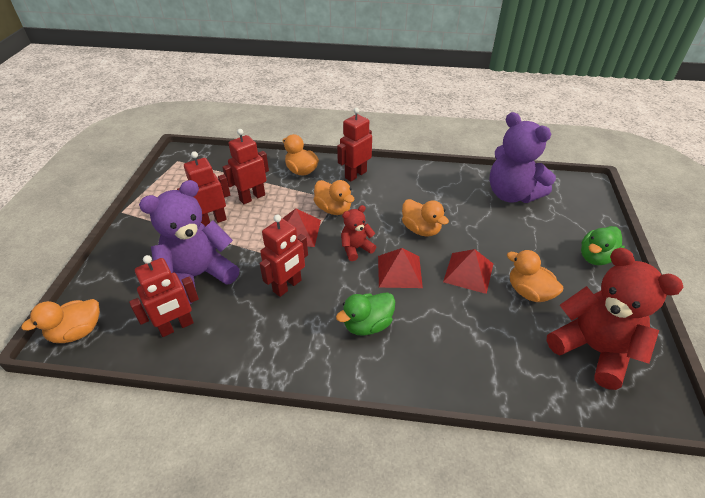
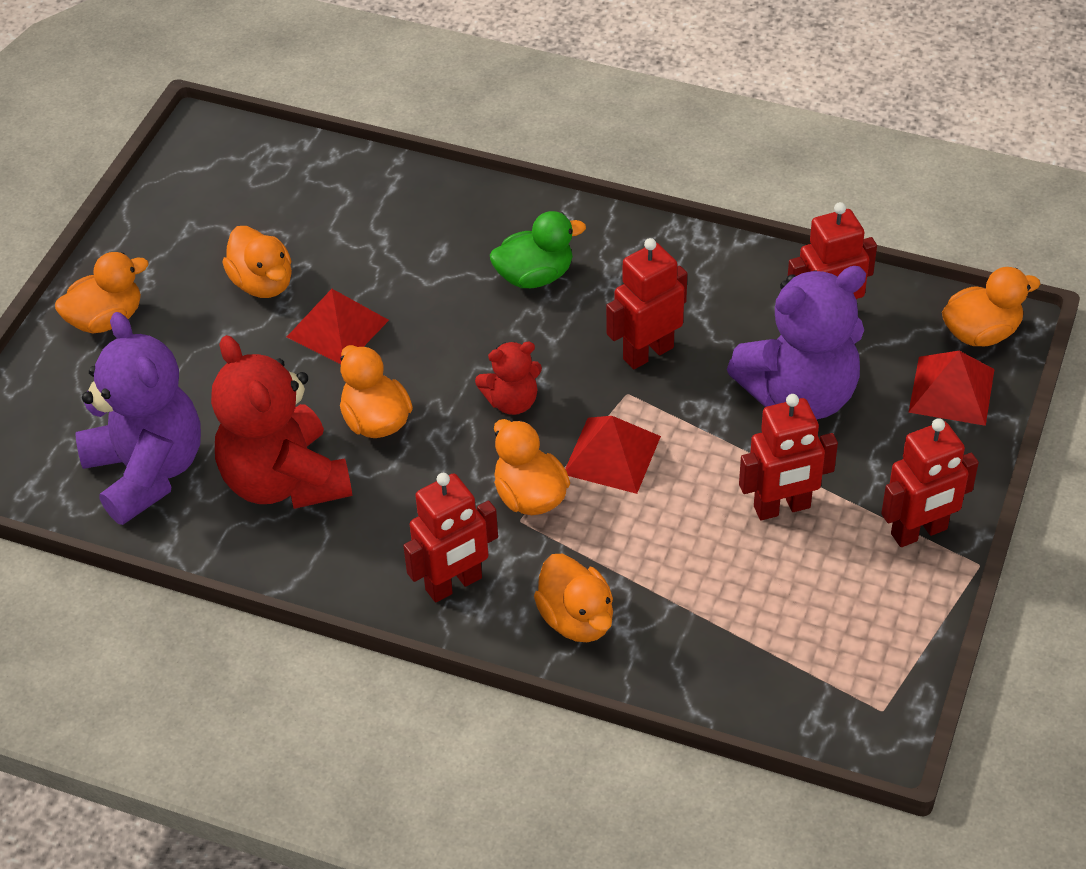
camera: 165 degrees left, 5 degrees up
(252, 197) = (698, 557): red robot -> red robot (919, 532)
(399, 271) = (452, 348): red pyramid -> red pyramid (951, 390)
(593, 349) = (234, 199): red teddy bear -> red teddy bear (284, 481)
(595, 257) = (106, 319): green duck -> orange duck

